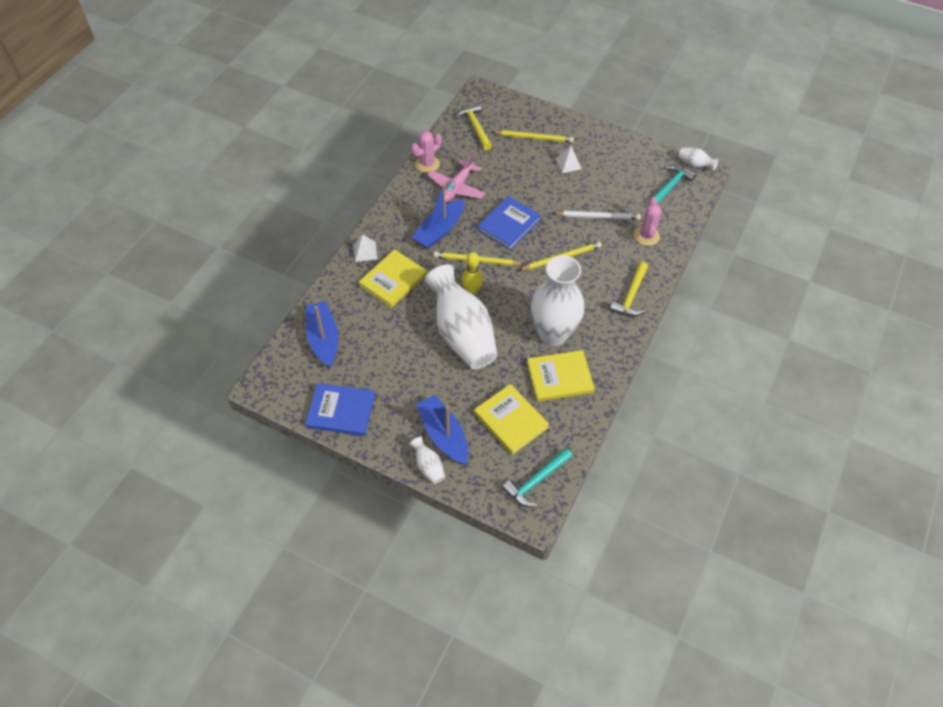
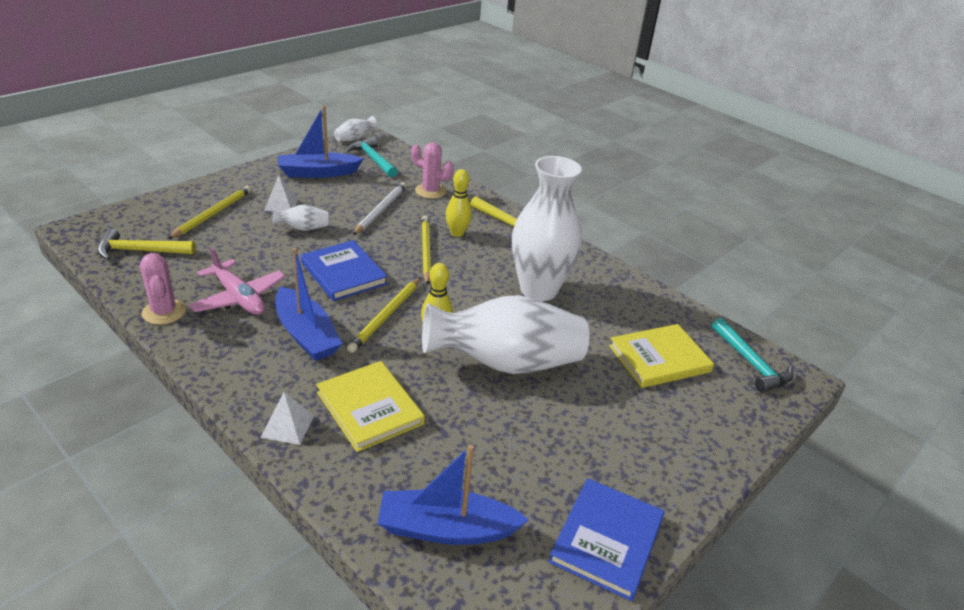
camera: 75 degrees left, 20 degrees down
(428, 466) = (723, 457): white vase -> white vase (303, 228)
(443, 435) = (672, 427): blue boat -> blue boat (318, 173)
(559, 377) = (604, 303): yellow book -> none
(596, 268) = (457, 233): none -> yellow bowling pin

